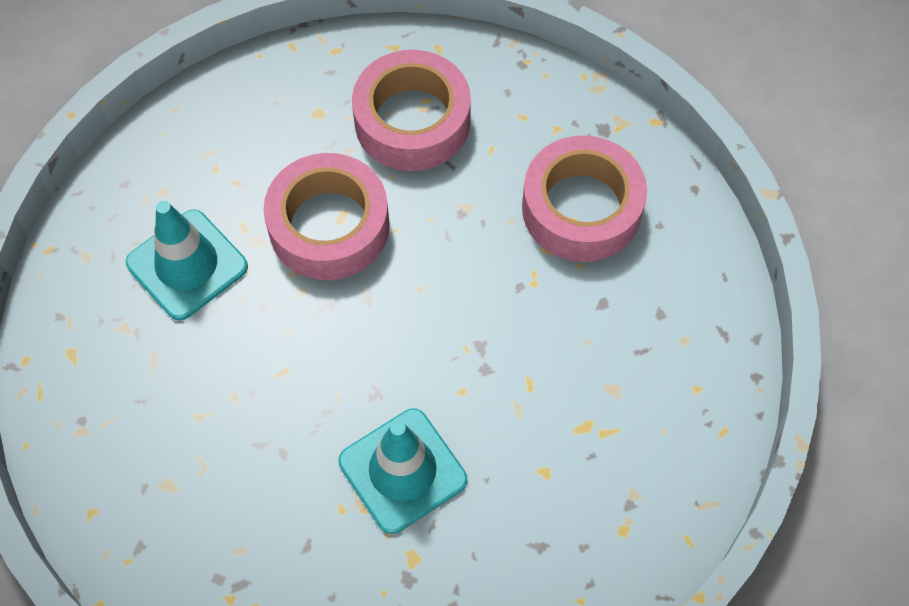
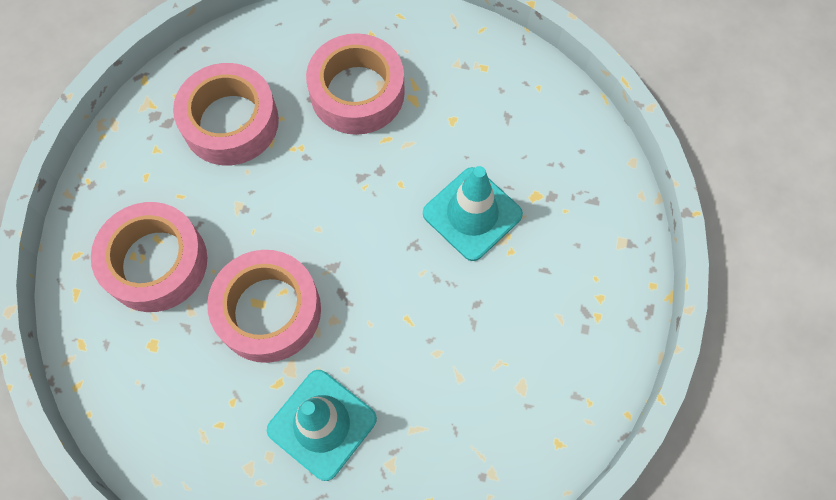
camera: 100 degrees left, 5 degrees up
(604, 358) = (357, 92): none -> pink tape

